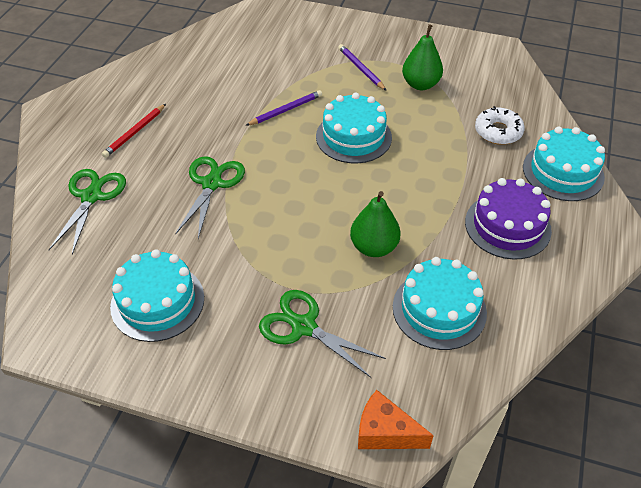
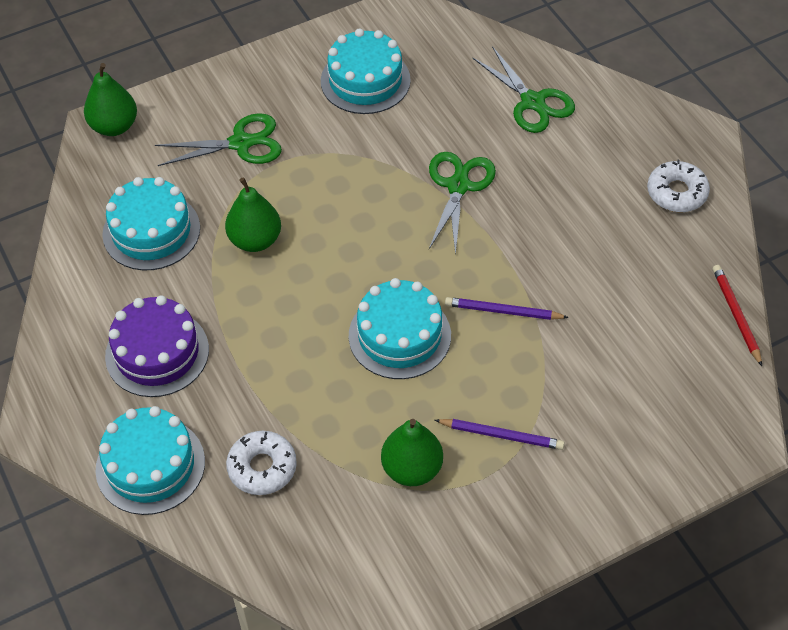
camera: 135 degrees right, 5 degrees up
(116, 96) = (676, 193): none -> white donut
(135, 132) = (596, 175): red pencil -> red pencil (736, 315)
(212, 184) = (458, 186): green scissors -> green scissors turned 135 degrees counterclockwise
(286, 110) = (503, 311): purple pencil -> purple pencil turned 90 degrees clockwise
(385, 432) = (114, 126): orange cheese -> green pear

